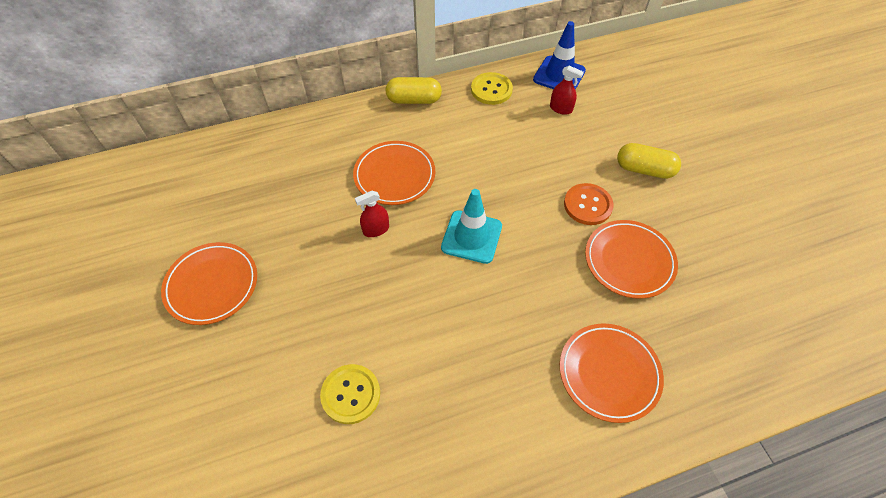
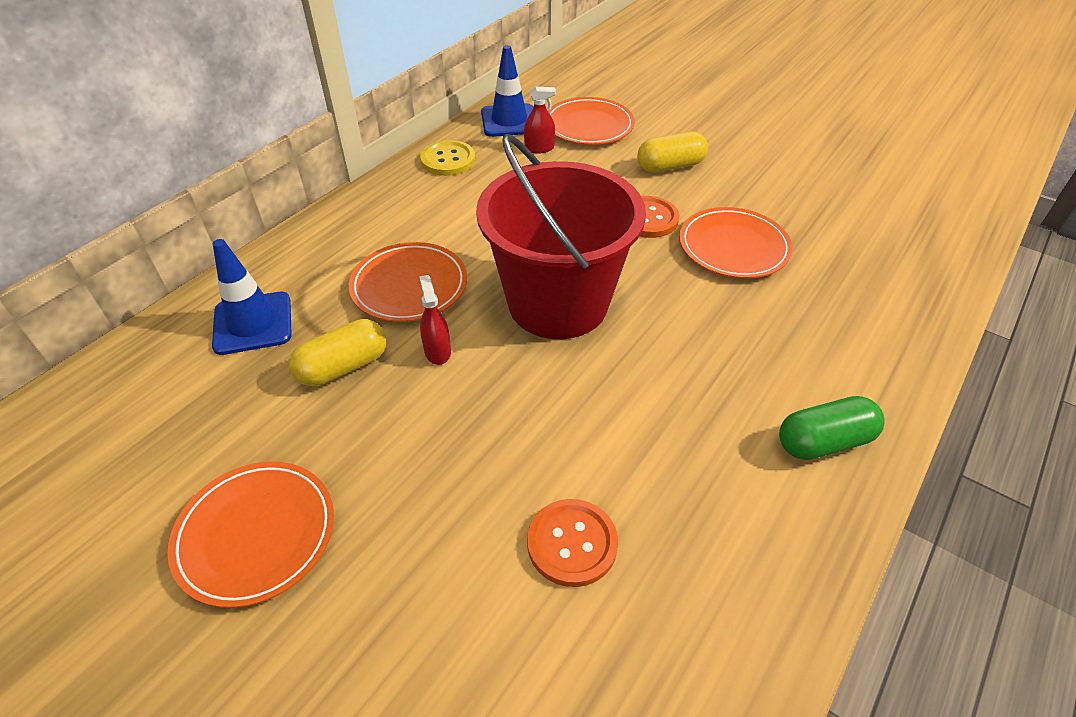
camera: 35 degrees left, 10 degrees down
(296, 155) = (253, 323): none -> blue traffic cone
(351, 394) = (572, 543): yellow button -> orange button
(376, 229) = (437, 351): red spray bottle -> red spray bottle turned 135 degrees clockwise
(414, 100) = (364, 204): yellow capsule -> yellow capsule (343, 367)
(471, 237) = (558, 303): turquoise traffic cone -> red bucket
(553, 436) = (824, 442): none -> green capsule
(609, 373) = (814, 353): orange plate -> orange plate (588, 126)

